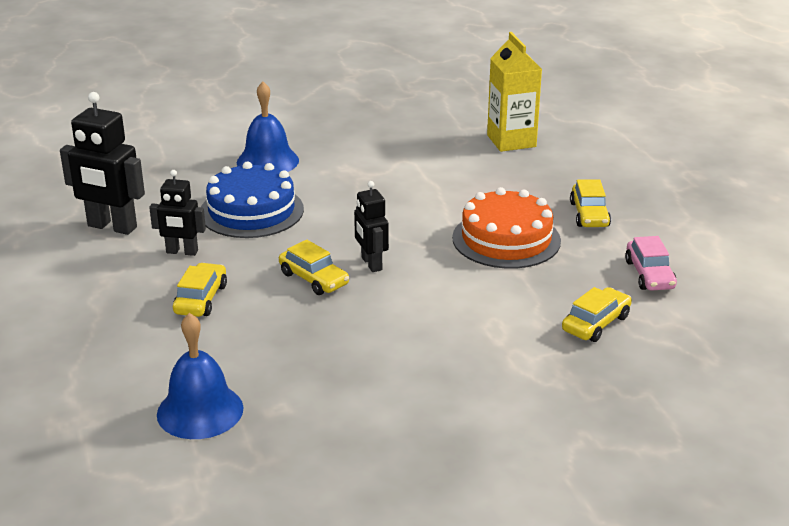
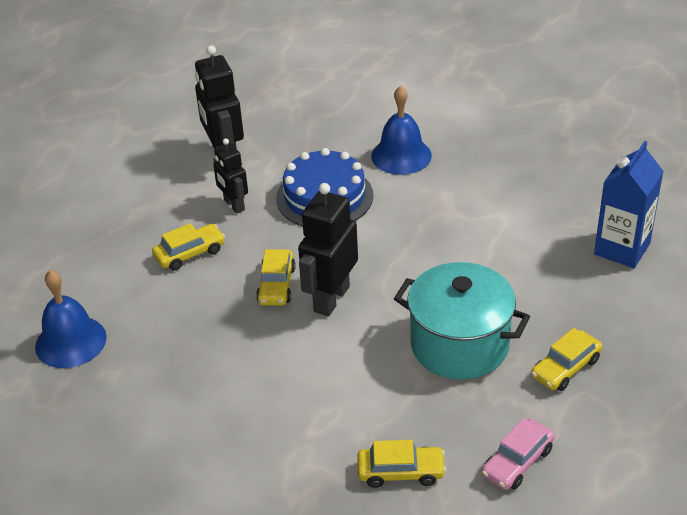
camera: 50 degrees right, 10 degrees up
(371, 264) = (331, 299): black robot -> black robot, size x1.64
(506, 239) = (459, 345): orange cake -> turquoise pot
(511, 141) = (622, 249): yellow carton -> blue carton

